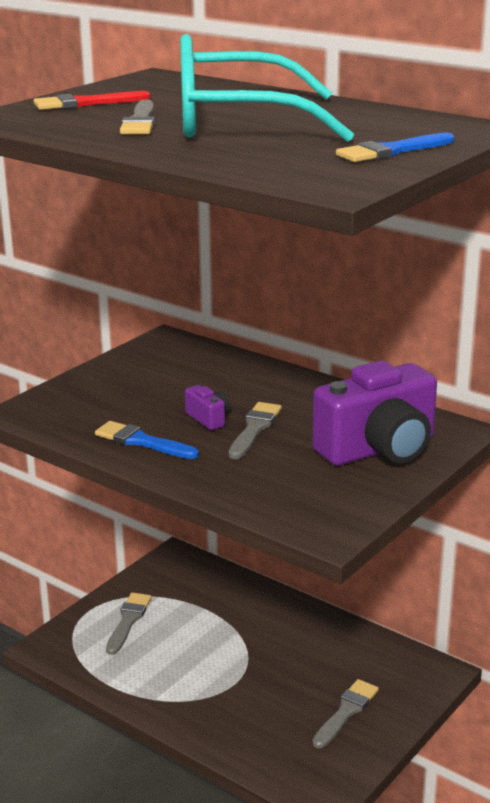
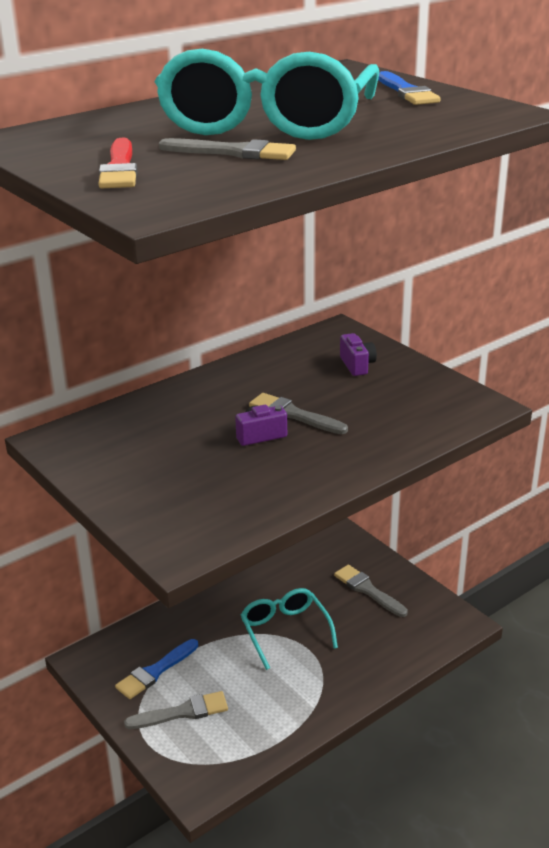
camera: 75 degrees left, 5 degrees up
(128, 621) = (182, 712): grey brush -> grey brush turned 135 degrees clockwise
(142, 441) = (291, 477): blue brush -> blue brush (155, 671)
(254, 662) = (285, 631): none -> turquoise glasses
(379, 449) = (357, 365): purple camera -> purple camera, size x0.42

